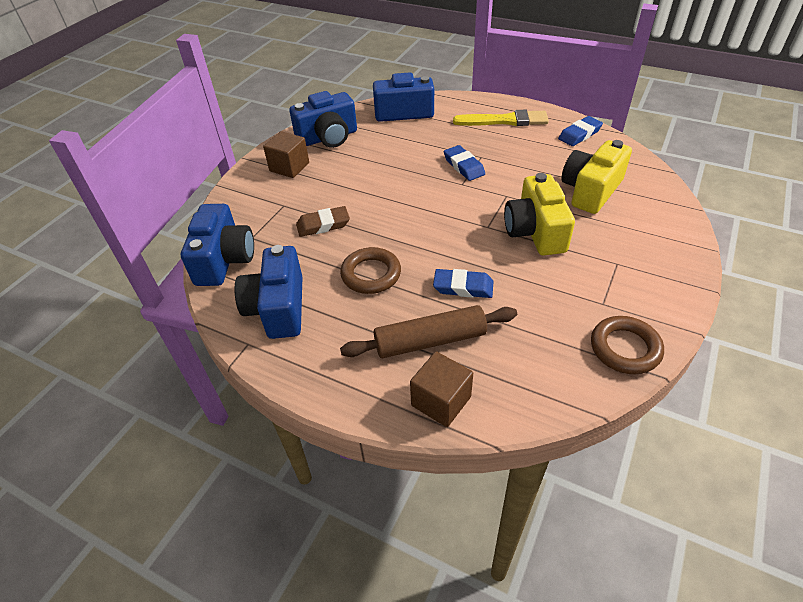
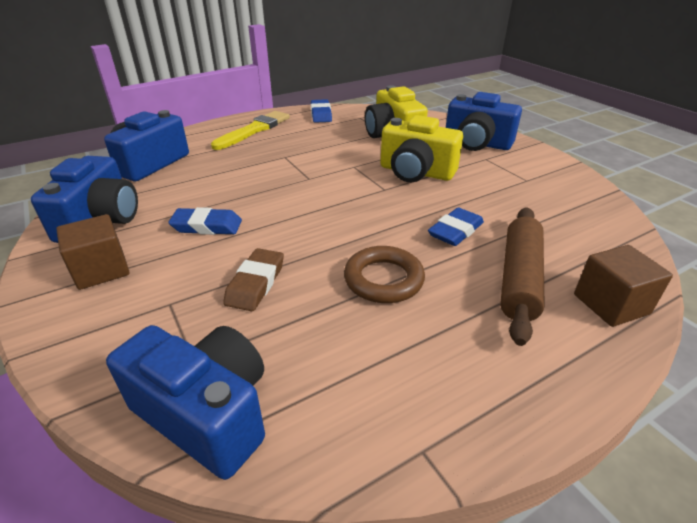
camera: 60 degrees left, 10 degrees down
(278, 308) = (373, 385): blue camera -> blue camera (477, 143)
(464, 166) = (285, 168): blue eraser -> blue eraser (207, 226)
(625, 348) = (582, 190): brown ring -> none

